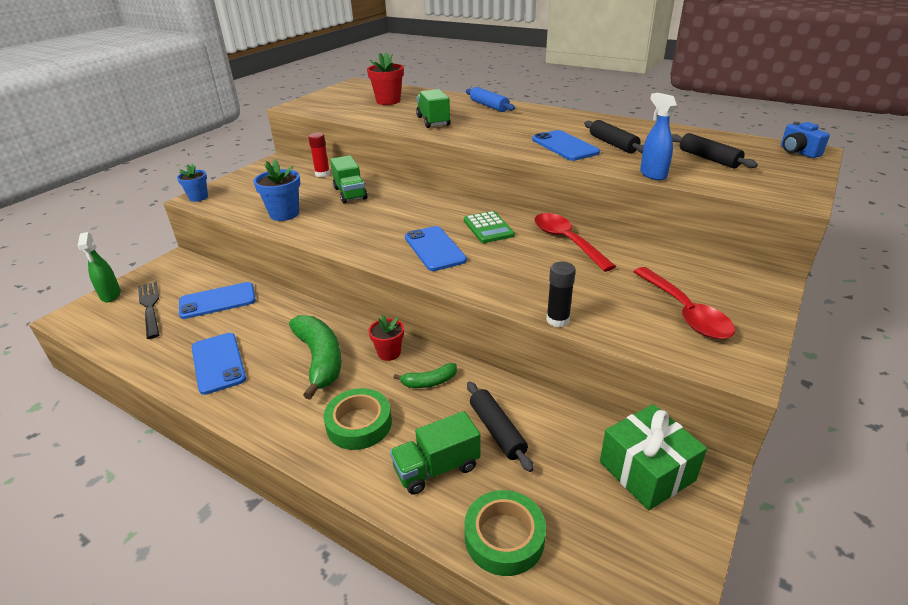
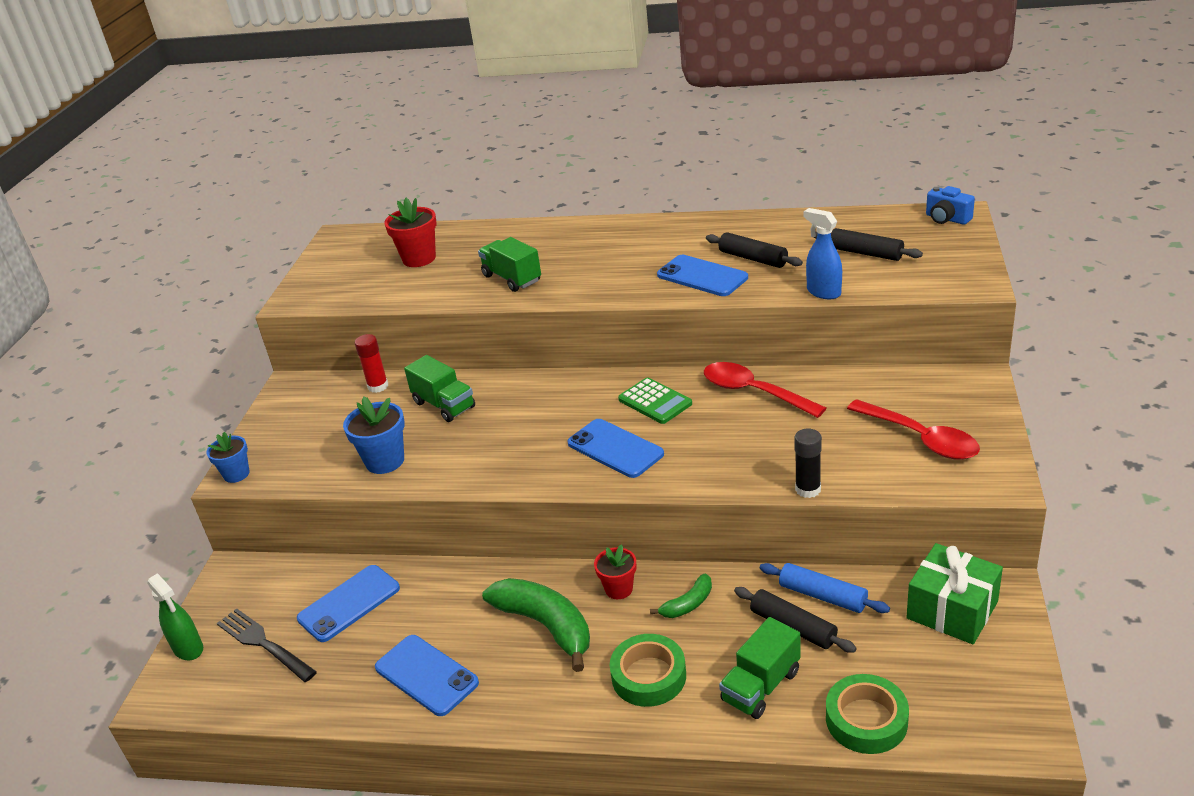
camera: 20 degrees left, 0 degrees up
(489, 106) = (561, 234): blue rolling pin -> blue rolling pin (823, 596)

